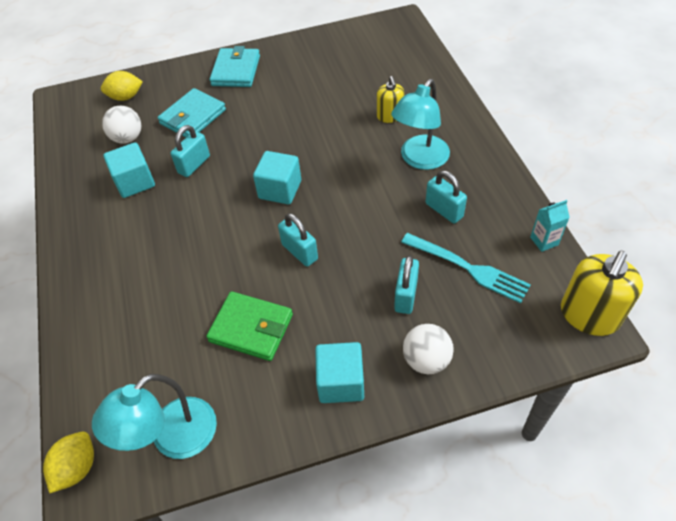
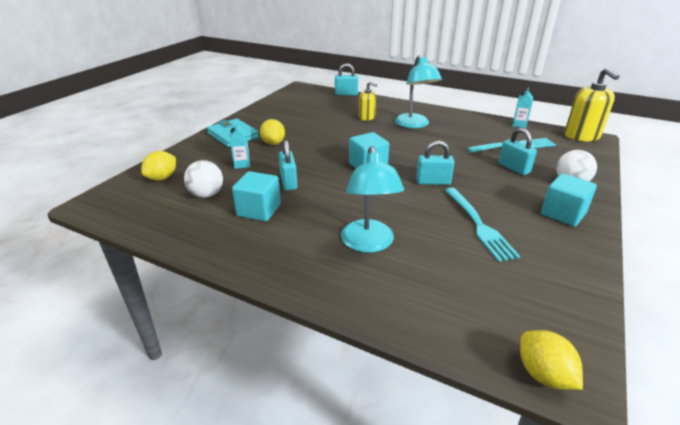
camera: 50 degrees left, 20 degrees down
(173, 438) = (554, 303): turquoise lamp -> turquoise lamp (368, 244)
(193, 117) = (242, 164): turquoise wallet -> turquoise carton
(251, 328) = (478, 225): green wallet -> turquoise fork
(252, 103) = (273, 143): none -> yellow lemon
(444, 210) = (462, 134): turquoise padlock -> turquoise padlock (346, 94)

